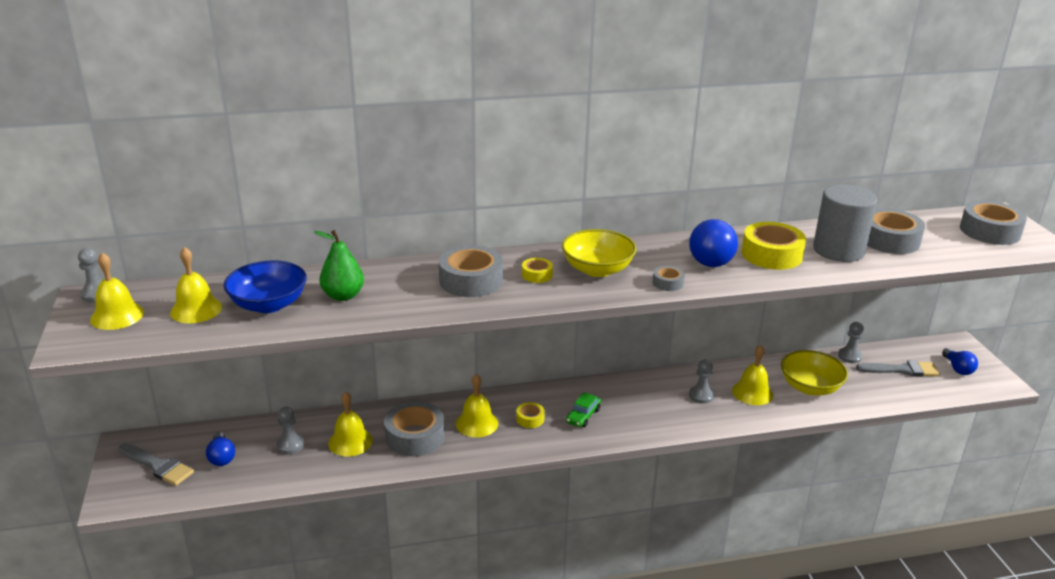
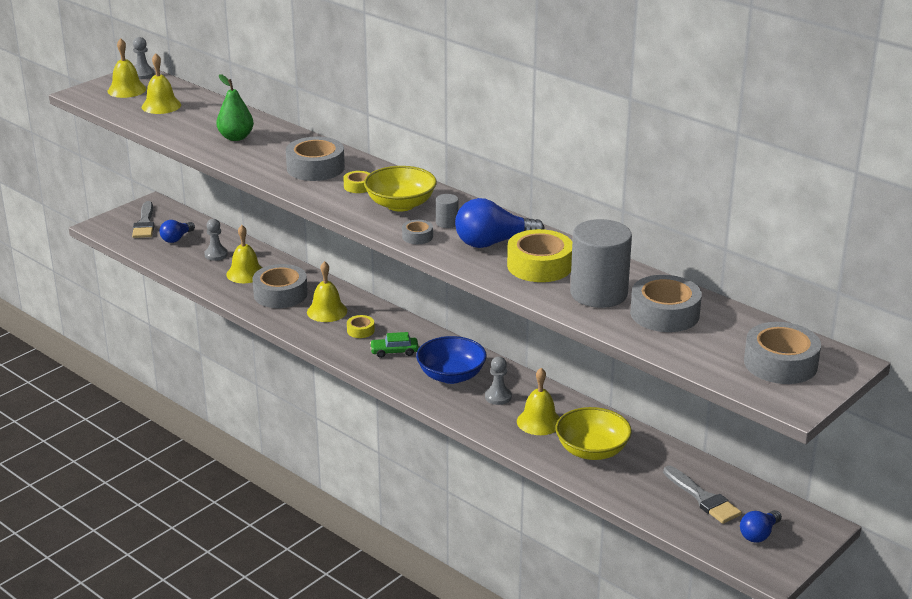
camera: 55 degrees right, 0 degrees up
(268, 304) = (194, 122): blue bowl -> blue bowl (451, 376)
(656, 263) = (447, 223): none -> grey cylinder
(850, 356) = (684, 460): grey pawn -> none

